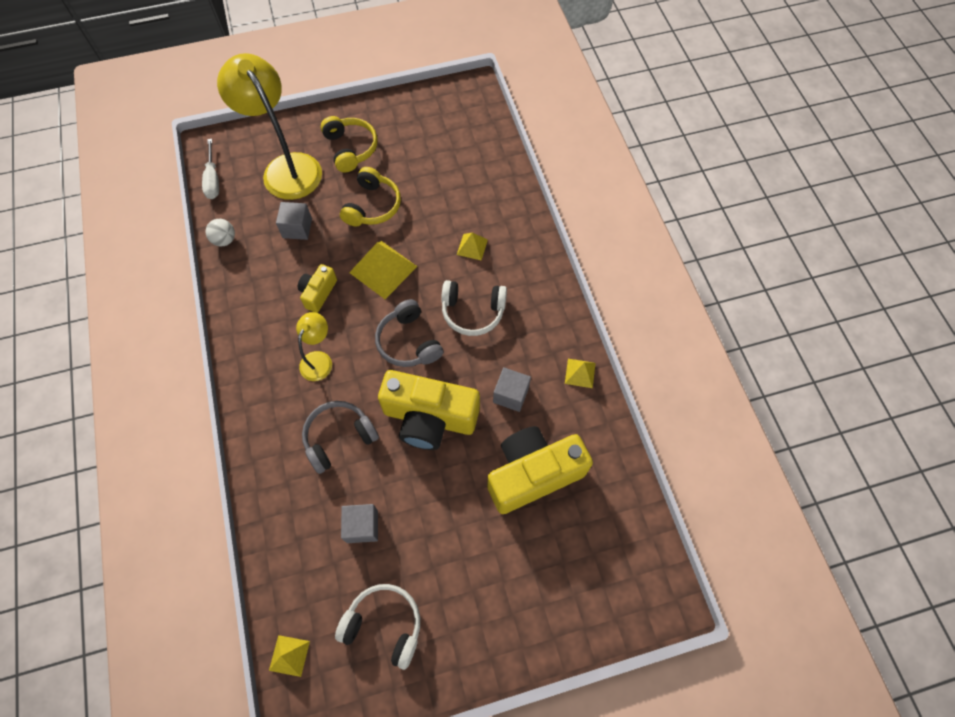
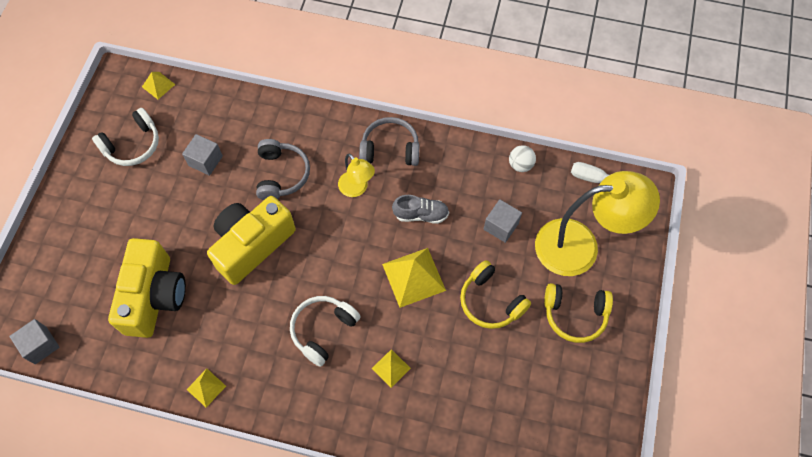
camera: 120 degrees right, 0 degrees up
(318, 293) = (421, 214): yellow camera -> grey shoe
(408, 342) = (328, 262): grey headphones -> grey headphones (390, 149)
(511, 394) = (228, 317): grey cube -> grey cube (40, 345)

